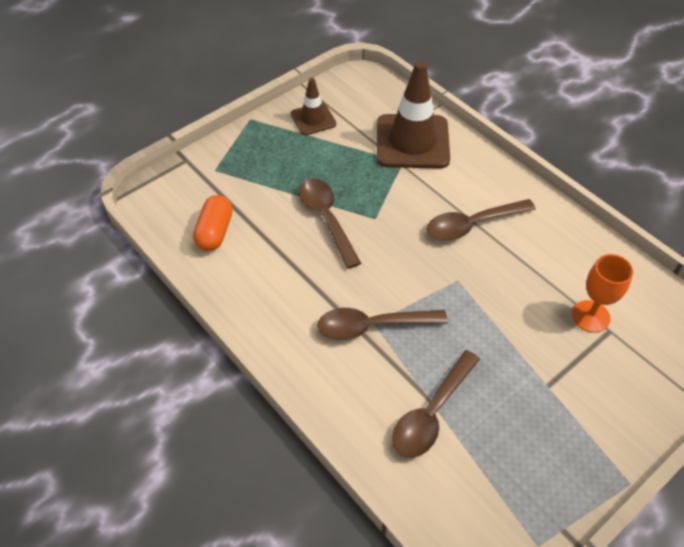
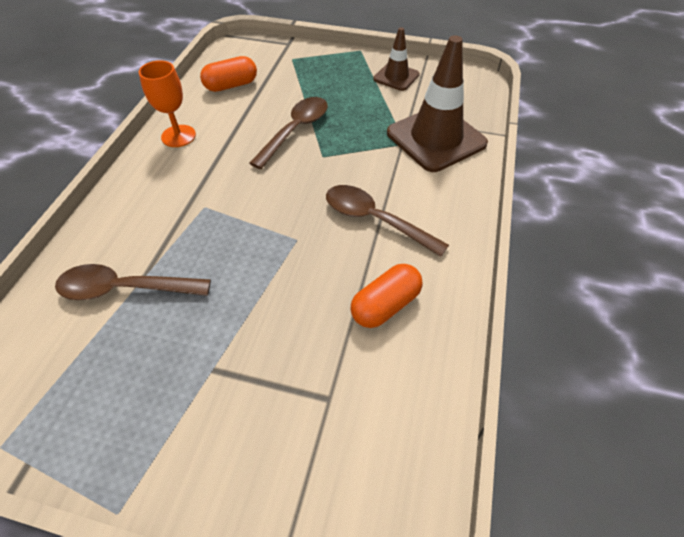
camera: 55 degrees right, 0 degrees up
(372, 326) = (199, 207): brown spoon -> none
(554, 262) = (385, 305): none -> orange capsule
(590, 316) = (335, 370): orange goblet -> orange goblet (178, 136)

